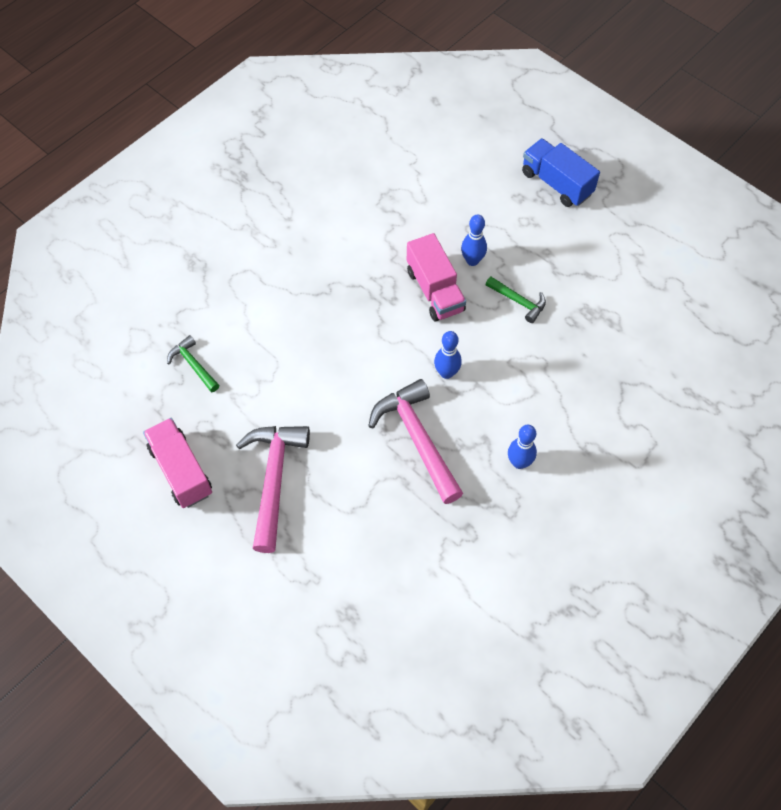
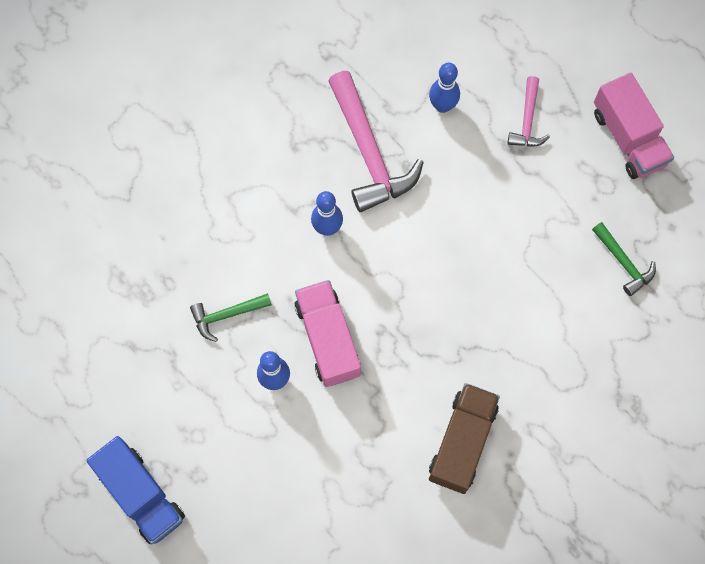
camera: 175 degrees left, 10 degrees up
(274, 480) = (527, 120): pink hammer -> pink hammer, size x0.53
(325, 231) = (462, 442): none -> brown truck
(518, 301) = (227, 315): green hammer -> green hammer turned 60 degrees counterclockwise
(519, 462) = (262, 117): blue bowling pin -> blue bowling pin (442, 106)

